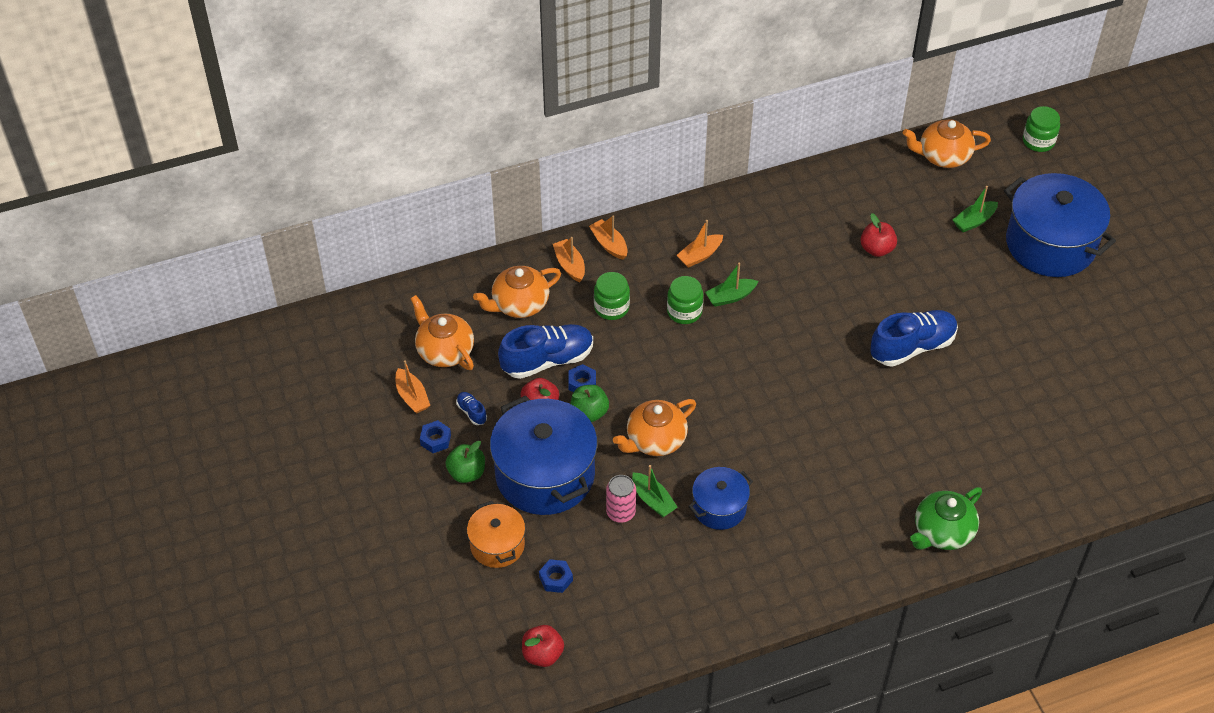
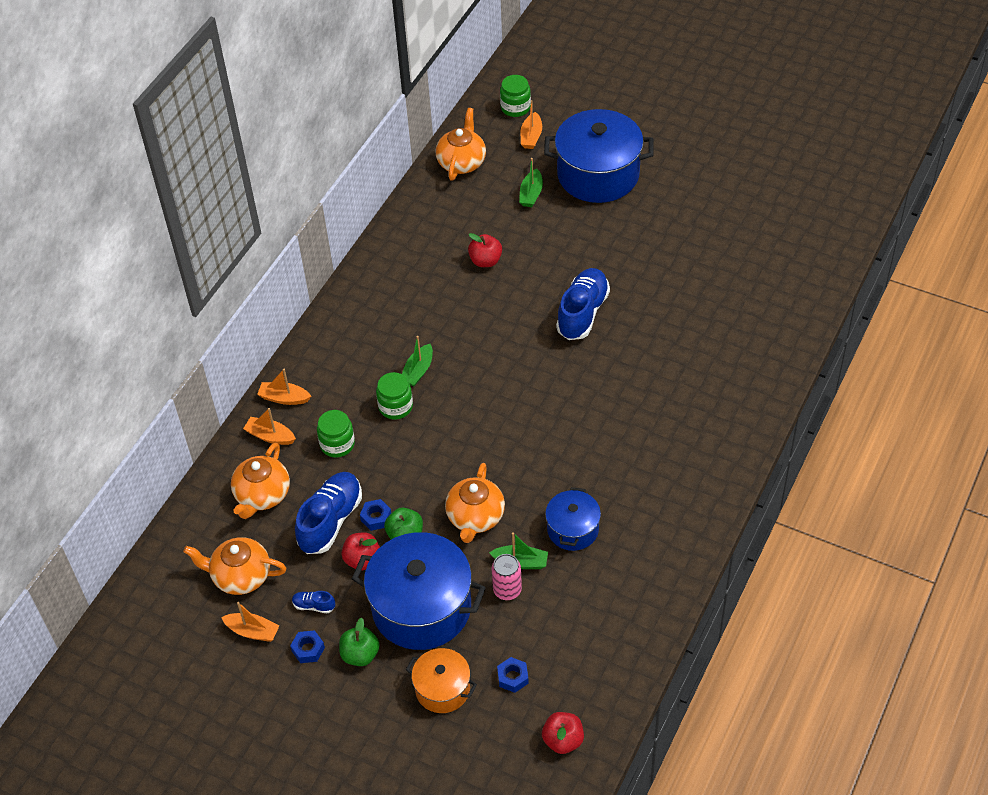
camera: 40 degrees left, 0 degrees up
(699, 255) = (362, 357): orange boat -> orange boat (531, 136)
(942, 532) = (736, 426): green teapot -> none
(943, 156) = (462, 162): orange teapot -> orange teapot turned 150 degrees clockwise

